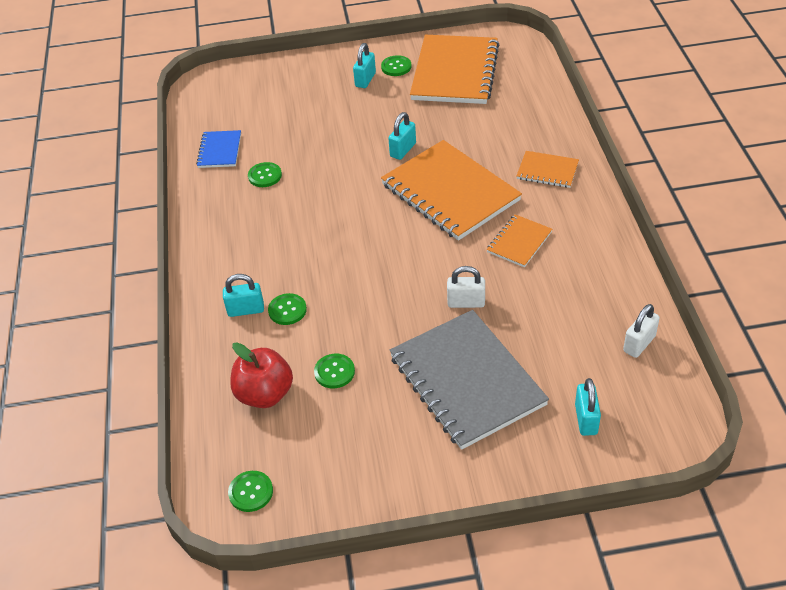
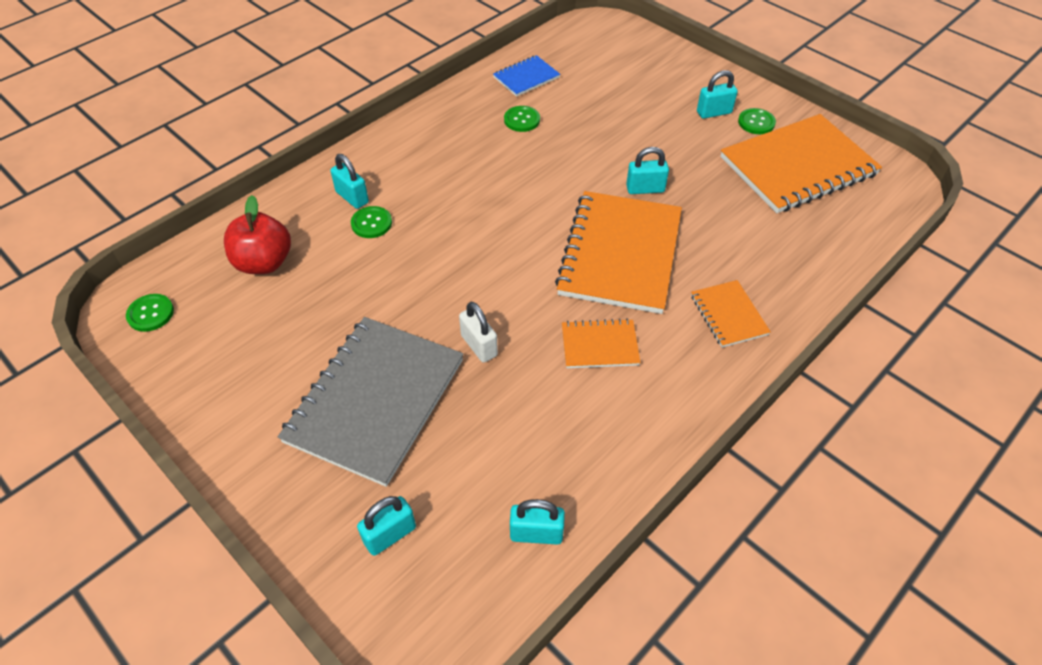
camera: 50 degrees right, 5 degrees up
(334, 372) = (320, 295): green button -> none
(639, 344) = (536, 533): white padlock -> turquoise padlock

